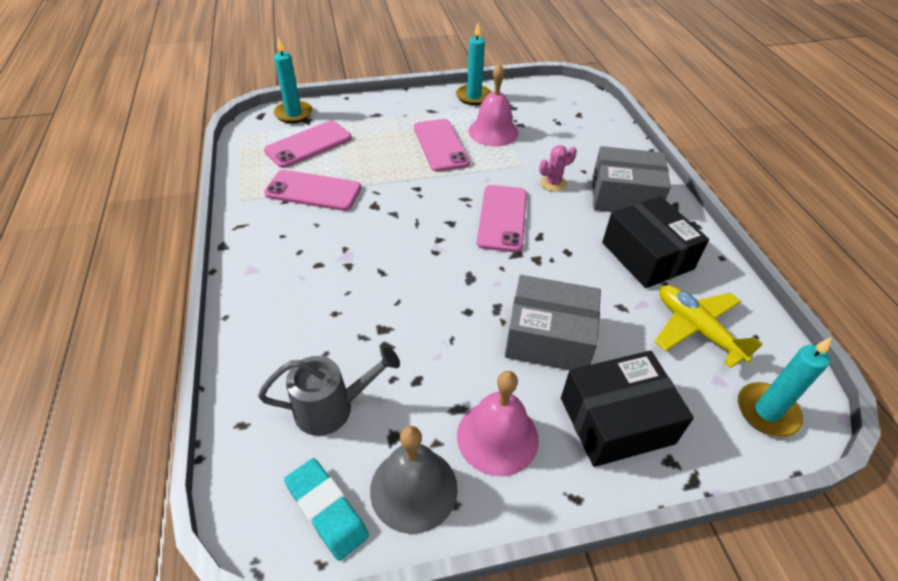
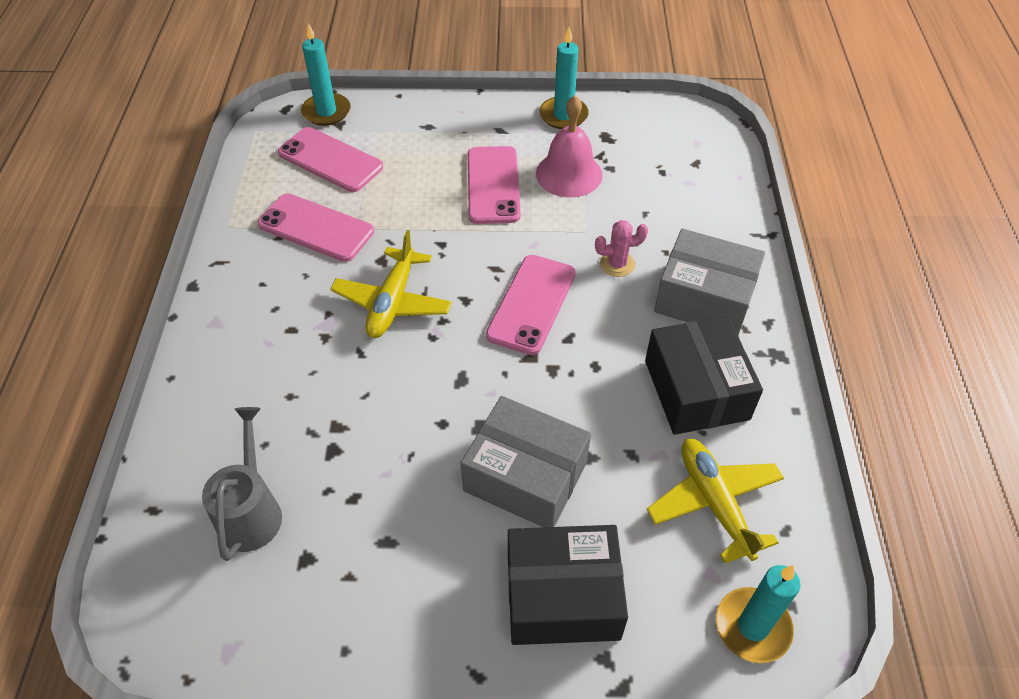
camera: 15 degrees right, 5 degrees up
(308, 144) = (330, 160): pink phone -> pink phone turned 60 degrees clockwise
(326, 510) = (210, 624): turquoise eraser -> none
(332, 407) = (251, 511): grey watering can -> grey watering can turned 90 degrees counterclockwise
(394, 232) = (392, 302): none -> yellow plane
(413, 489) = (306, 622): grey bell -> none
(497, 437) = (418, 585): pink bell -> none

